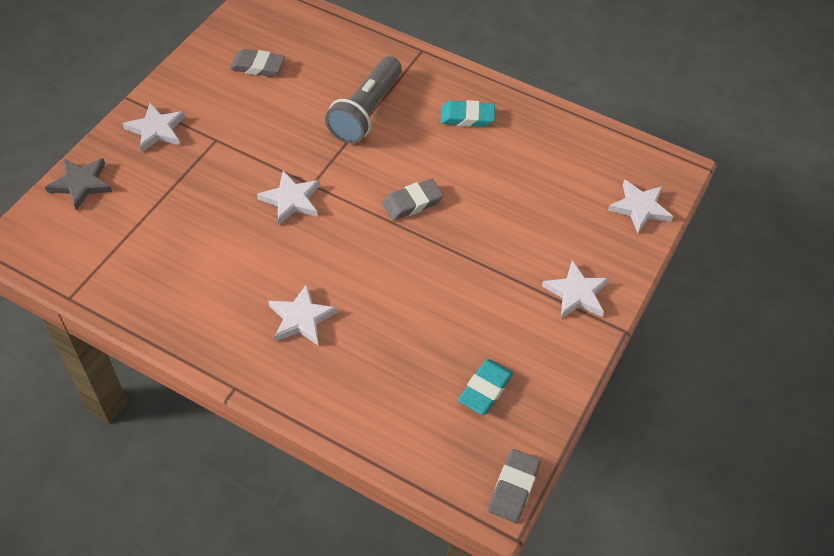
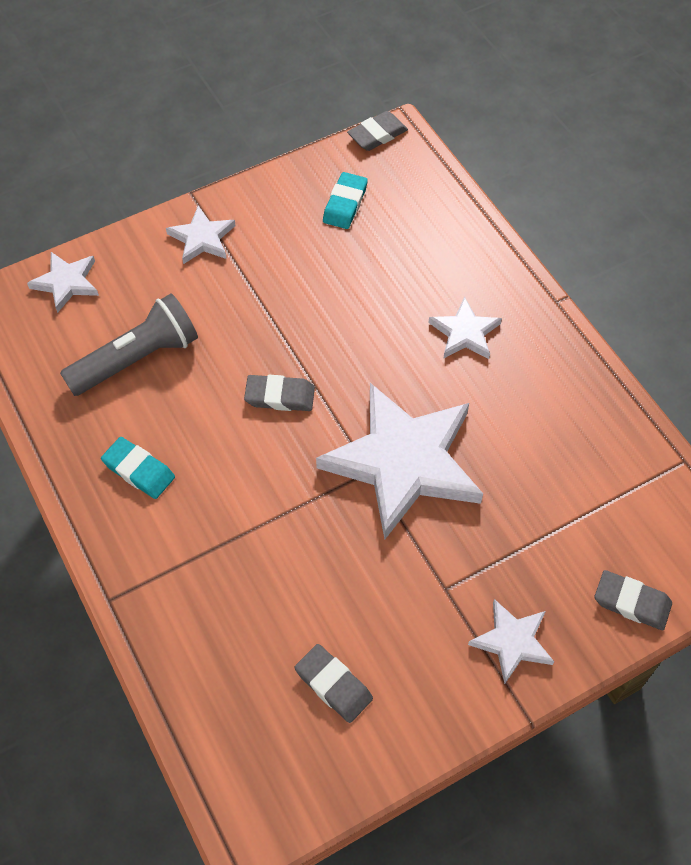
camera: 145 degrees left, 5 degrees up
(81, 184) = (631, 602): grey star -> grey eraser
(291, 200) = (403, 462): white star -> white star, size x2.13
(366, 111) = (246, 538): grey flashlight -> grey flashlight (137, 359)
(485, 389) = (345, 204): turquoise eraser -> turquoise eraser turned 45 degrees counterclockwise

